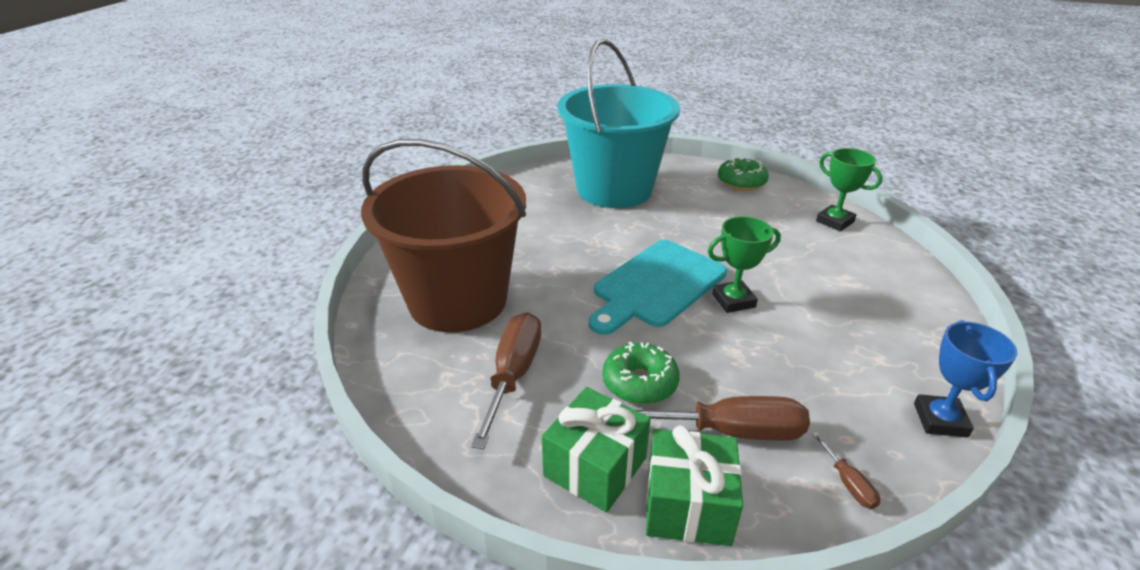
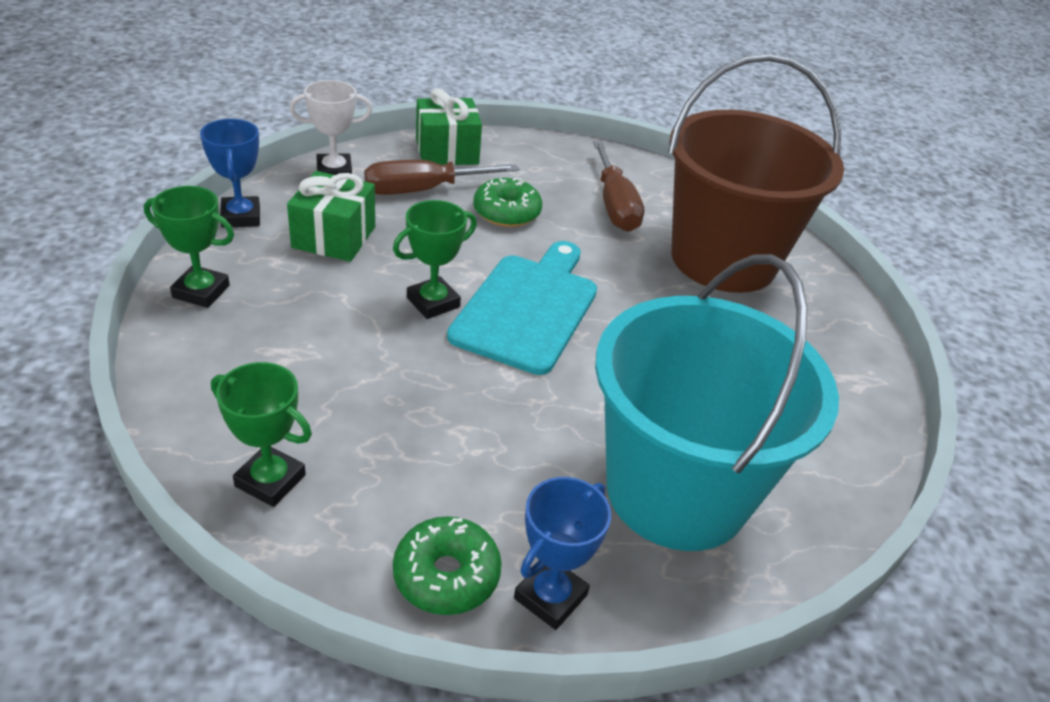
camera: 155 degrees right, 5 degrees up
(595, 467) = (516, 162): green gift -> green gift (334, 237)
(695, 171) = (550, 597): none -> blue trophy
(848, 483) = (334, 172): brown screwdriver -> white trophy
(936, 337) = (201, 291): none -> green trophy

